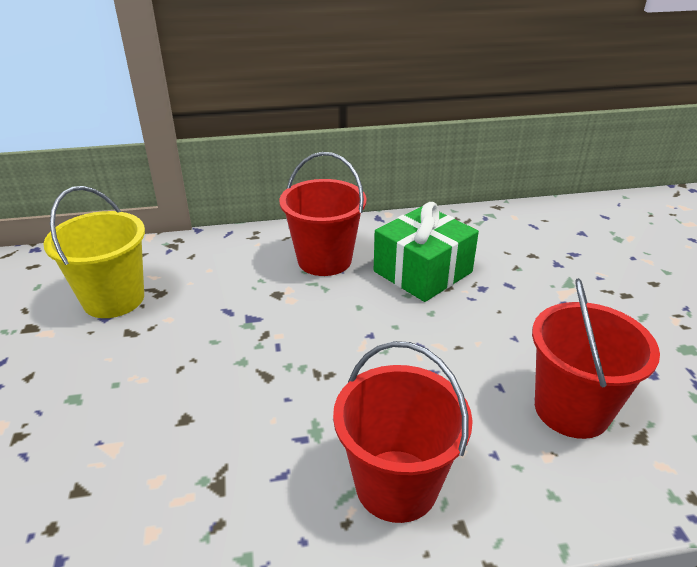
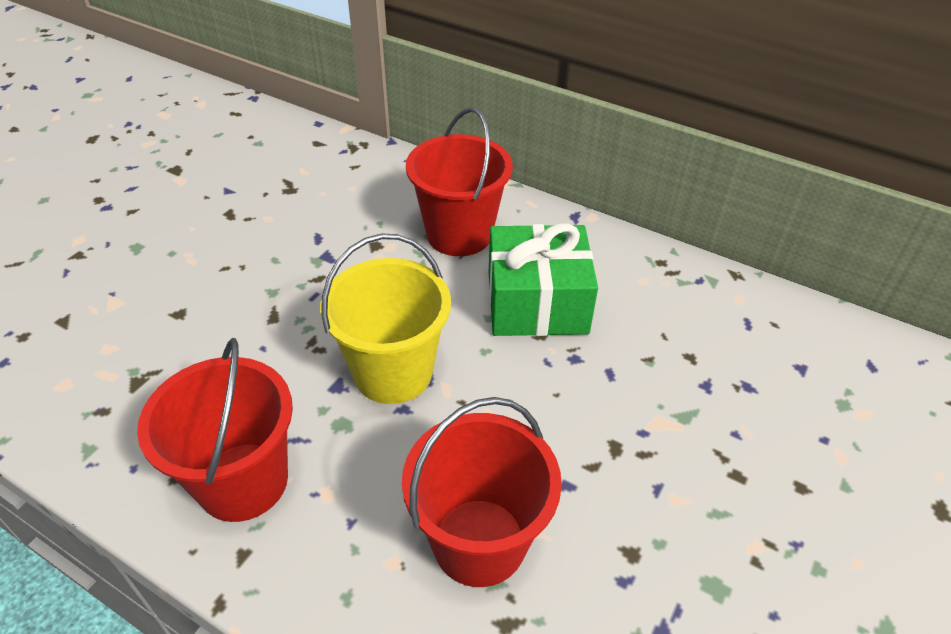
camera: 40 degrees right, 10 degrees up
(114, 299) = (252, 176): yellow bucket -> yellow bucket (393, 372)

